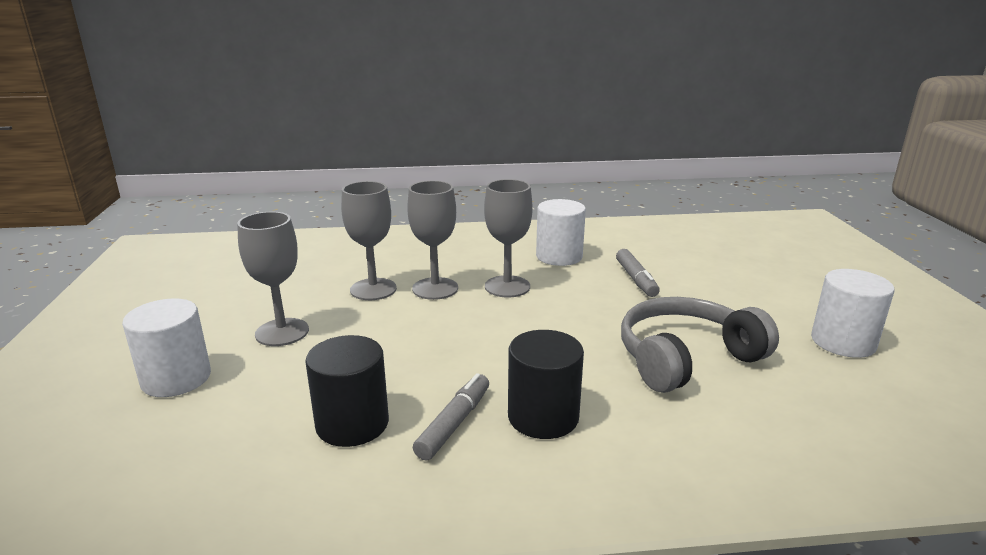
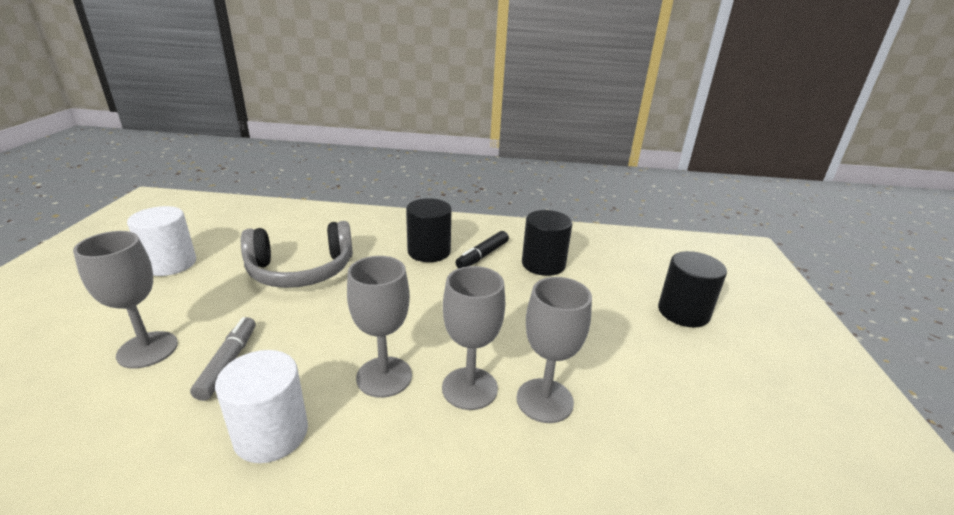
camera: 170 degrees left, 5 degrees up
(176, 378) = (683, 312): white cylinder -> black cylinder
(282, 332) = (624, 347): grey goblet -> grey goblet (147, 349)
(454, 423) = (482, 255): grey marker -> black marker

